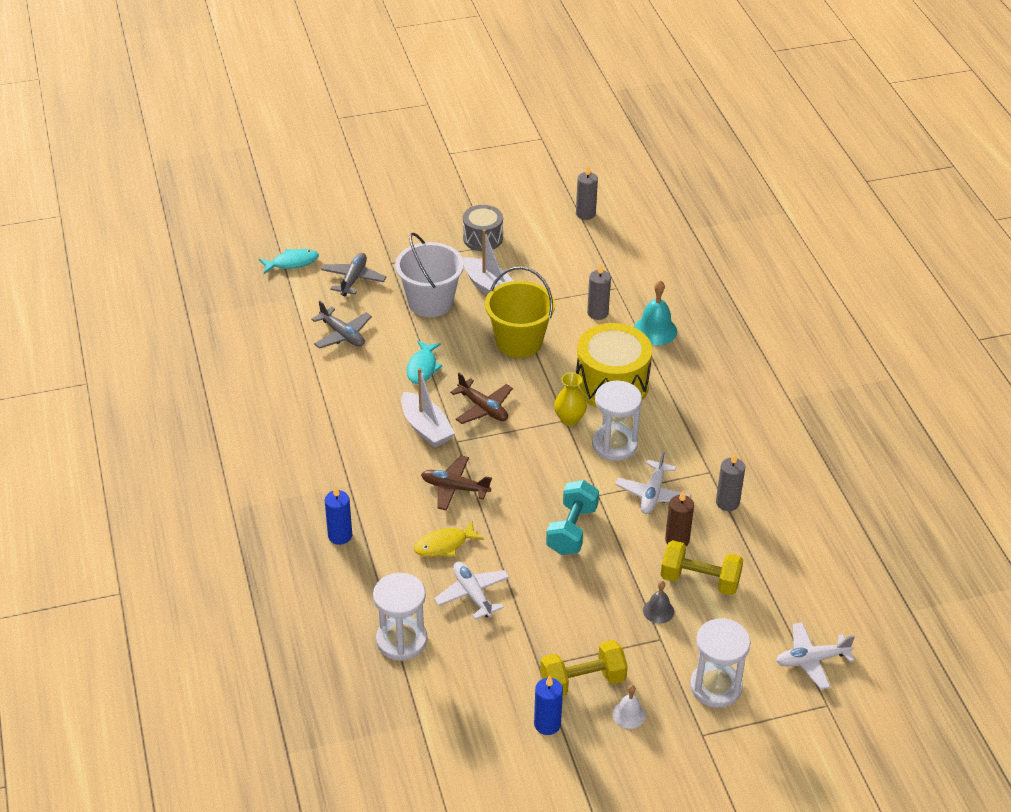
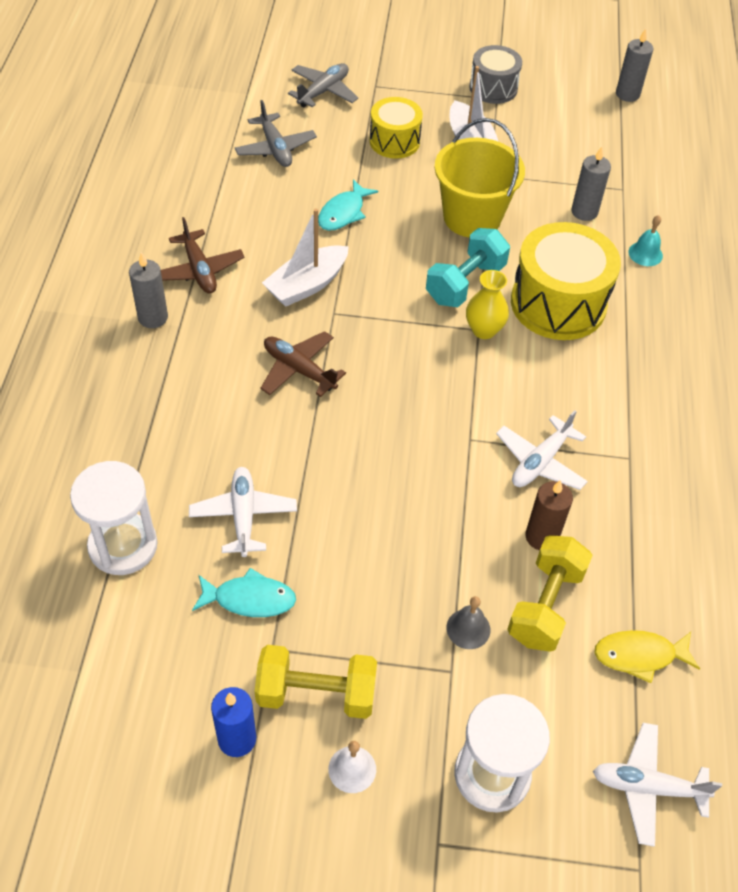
camera: 20 degrees right, 10 degrees up
(292, 263) = (268, 55): turquoise fish -> turquoise fish (249, 599)
(340, 536) = (131, 383): blue candle -> none
(426, 428) = (307, 285): white boat -> white boat turned 60 degrees clockwise
(430, 302) = (394, 141): white bucket -> yellow drum
(444, 545) = (246, 438): yellow fish -> yellow fish (639, 655)
(483, 408) = (387, 283): brown plane -> brown plane (199, 270)
(572, 530) = (413, 474): turquoise dumbbell -> turquoise dumbbell (465, 283)
(614, 445) = (523, 381): white hourglass -> none
(655, 330) = (645, 254): turquoise bell -> turquoise bell, size x0.61
(700, 580) = (545, 605): yellow dumbbell -> yellow dumbbell turned 75 degrees clockwise
(727, 502) = (633, 508): grey candle -> grey candle (153, 317)

